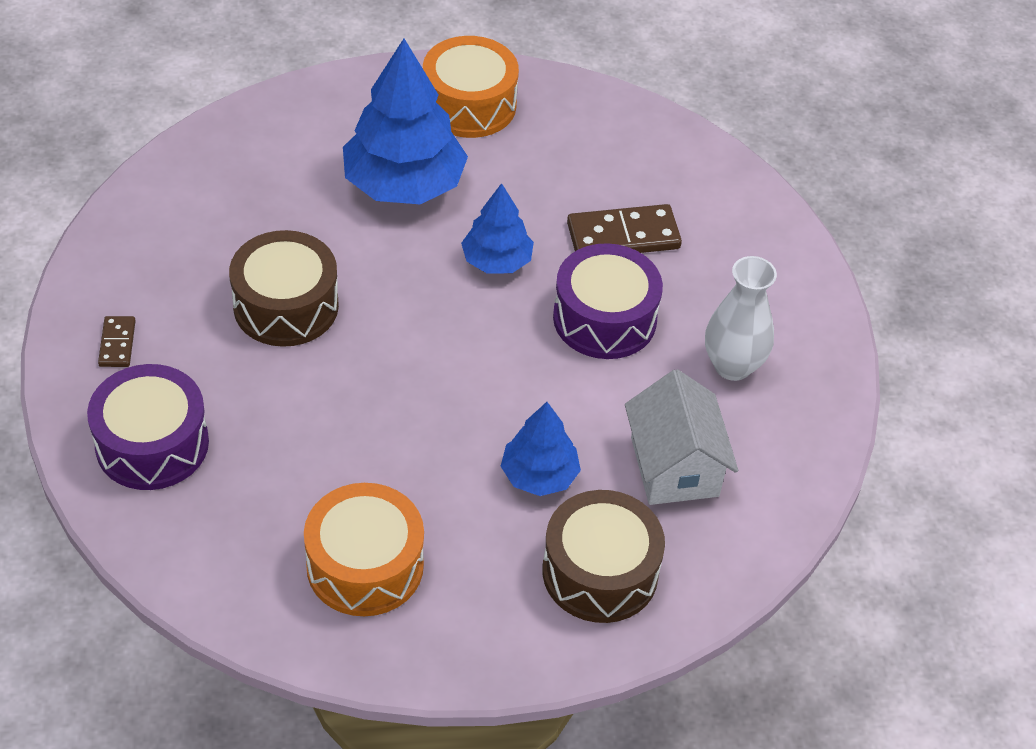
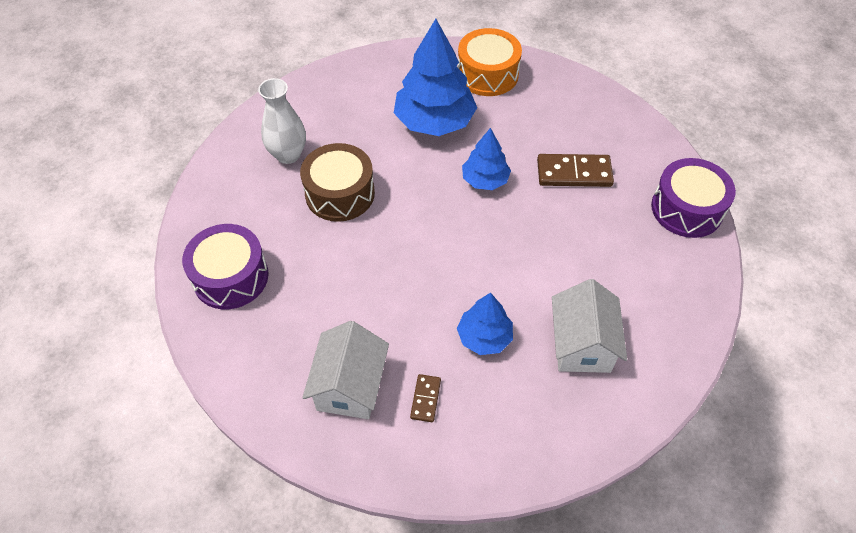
camera: 15 degrees right, 5 degrees up
(117, 343) = (227, 205): brown domino -> brown domino (425, 399)
(365, 565) = (349, 386): orange drum -> white house
(600, 572) = (514, 417): brown drum -> none
(604, 318) = (551, 229): purple drum -> purple drum (686, 209)
(732, 366) = (636, 275): white vase -> white vase (288, 155)

